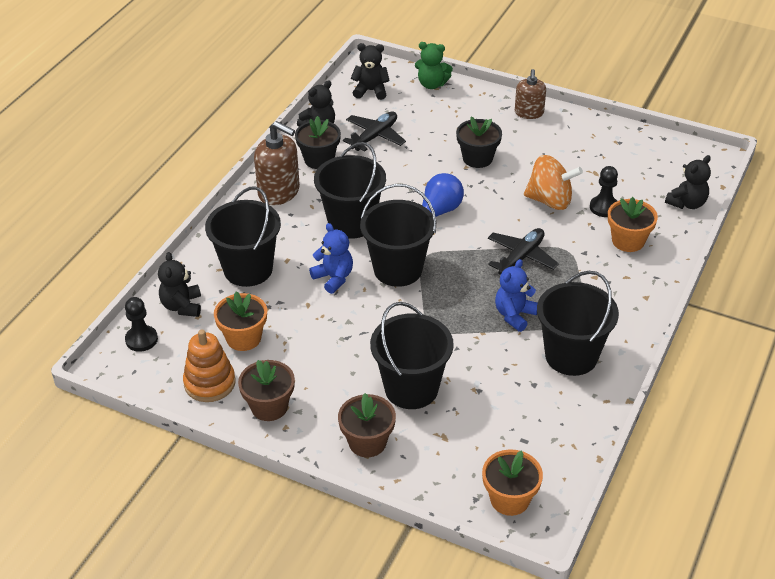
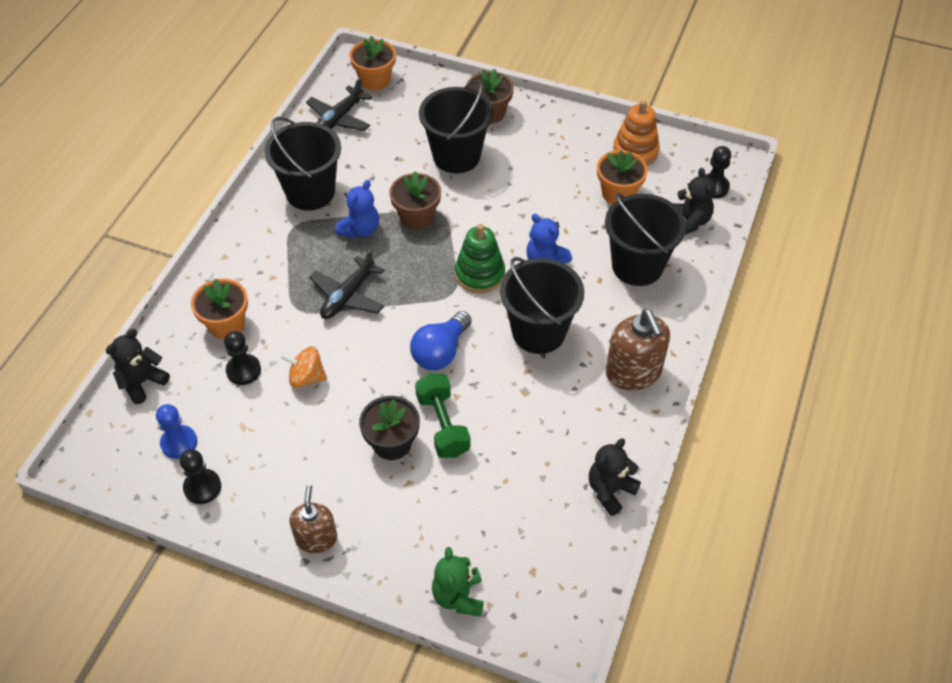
camera: 175 degrees right, 10 degrees up
(269, 407) = (577, 135): brown flower pot -> brown flower pot (416, 216)
(279, 192) = (633, 372): brown soap dispenser -> brown soap dispenser turned 135 degrees counterclockwise
(319, 159) = (596, 429): black flower pot -> none
(371, 91) = (549, 575): black teddy bear -> none
(374, 136) = (531, 476): black plane -> black plane (339, 118)
(398, 269) = (480, 274): black bucket -> green stacking toy
(432, 84) = (458, 596): green teddy bear -> green teddy bear turned 105 degrees counterclockwise
(438, 167) = (442, 425): none -> green dumbbell
(550, 200) = (306, 377): orange spinning top -> orange spinning top, size x0.65
(616, 140) = (202, 487): none -> black pawn
(643, 165) = (179, 443): none -> blue pawn

